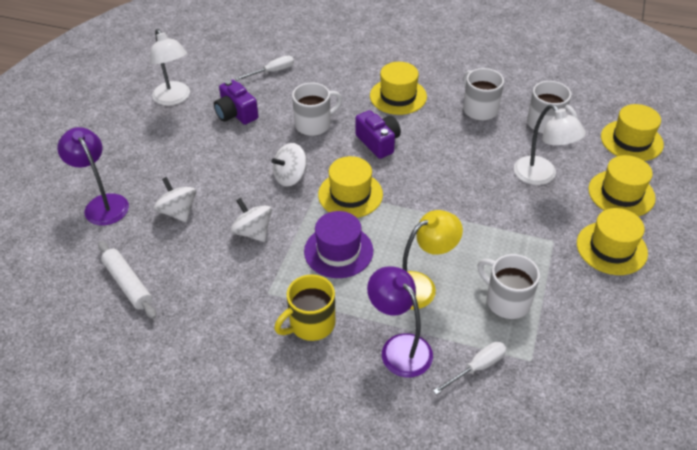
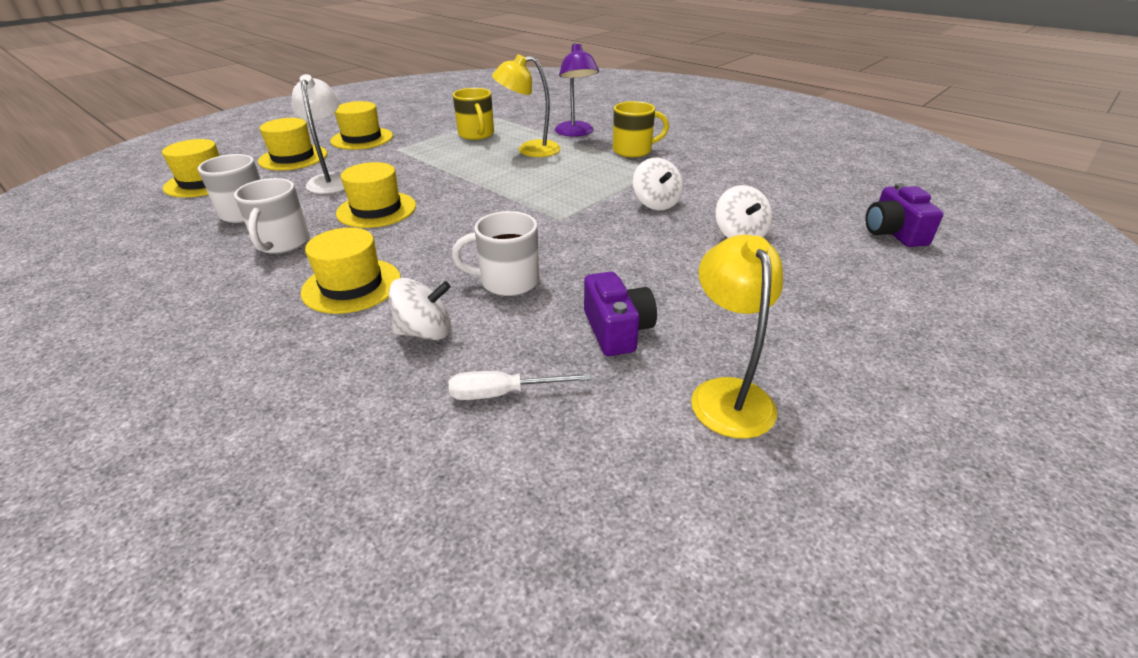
camera: 155 degrees left, 10 degrees down
(103, 204) = (845, 264): purple lamp -> none
(128, 284) = (798, 197): white rolling pin -> none
(174, 99) = (727, 394): white lamp -> yellow lamp
(290, 177) = (585, 235): white spinning top -> white spinning top (425, 332)
(338, 251) = (579, 177): purple hat -> none
(350, 194) = (531, 207): yellow hat -> yellow hat (376, 210)
(378, 142) = (448, 241): purple camera -> purple camera (893, 233)
(477, 367) = (533, 120): white screwdriver -> none
(506, 301) = (476, 134): white mug -> yellow mug

